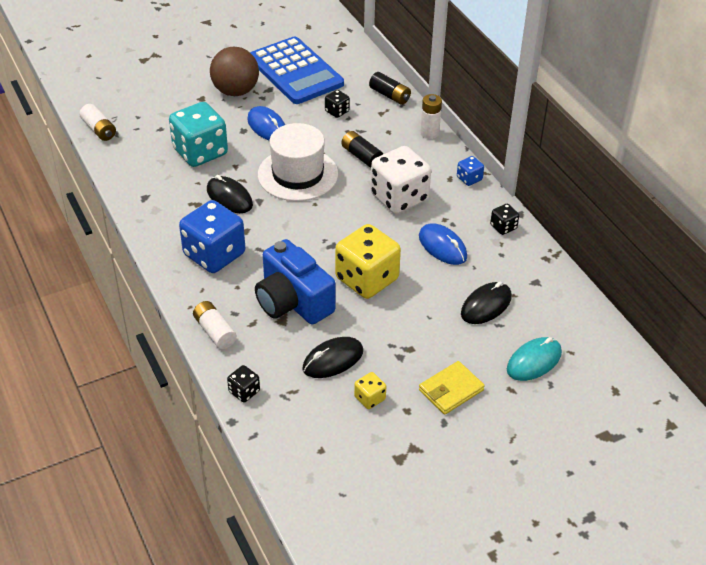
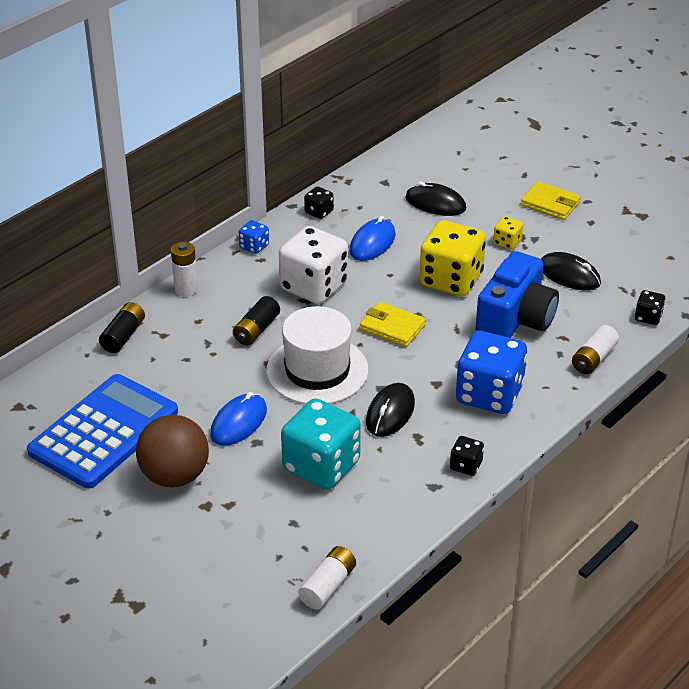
camera: 110 degrees left, 5 degrees down
(324, 226) = (392, 327): none -> yellow wallet
(337, 111) = (177, 371): black dice -> black dice (466, 465)
(369, 398) = (595, 244): yellow dice -> yellow dice (507, 242)
(534, 361) = (484, 168): turquoise mouse -> none

